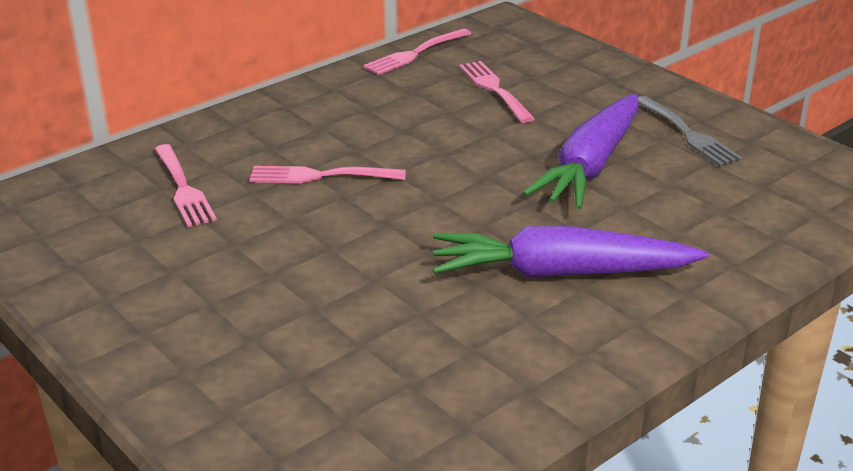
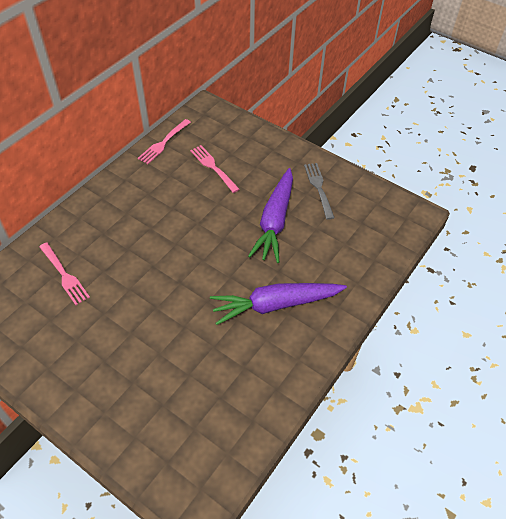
camera: 15 degrees left, 20 degrees up
(320, 176) = (136, 252): pink fork -> none
(688, 134) = (319, 188): grey fork -> grey fork turned 150 degrees counterclockwise

